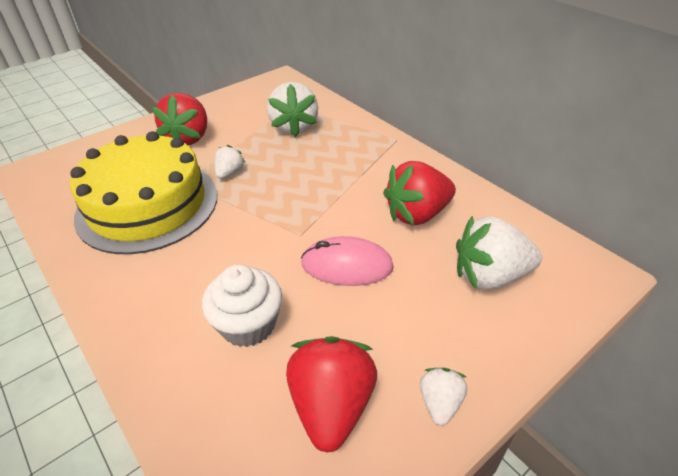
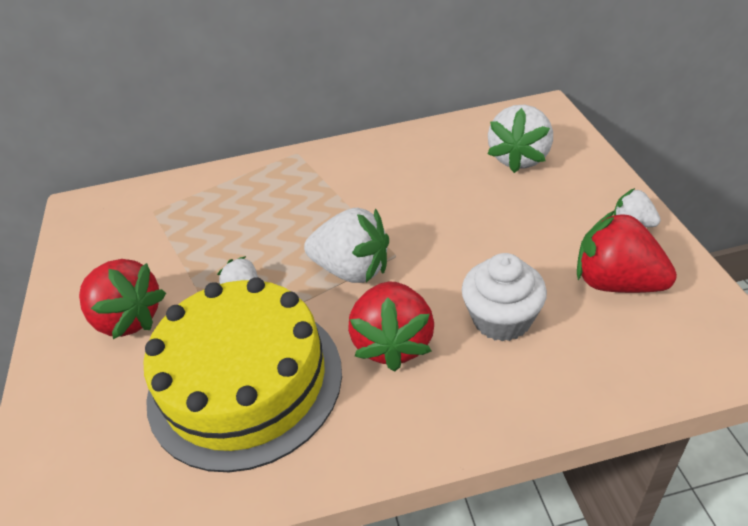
camera: 60 degrees left, 0 degrees up
(294, 127) = (201, 218): white strawberry -> white strawberry (352, 270)
(347, 265) = (460, 234): pink mouse -> none
(417, 214) = (420, 173): red strawberry -> red strawberry (393, 343)

